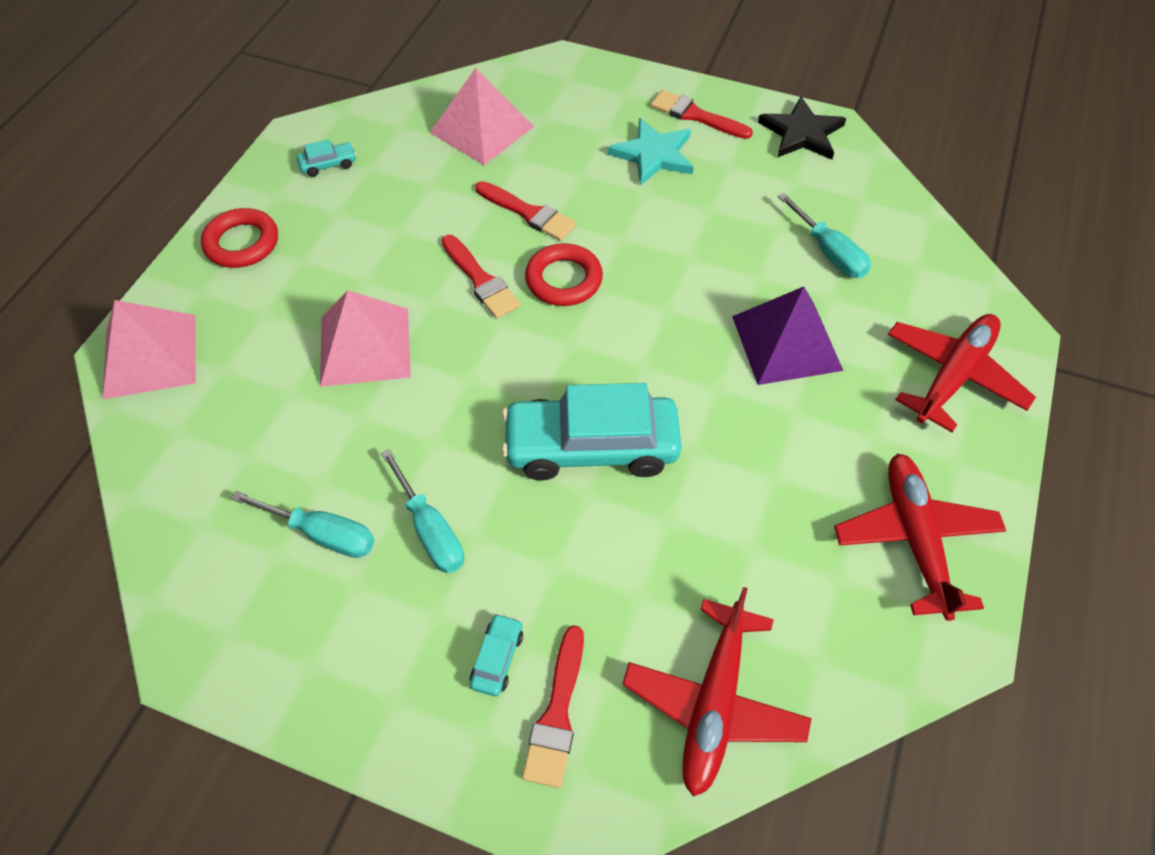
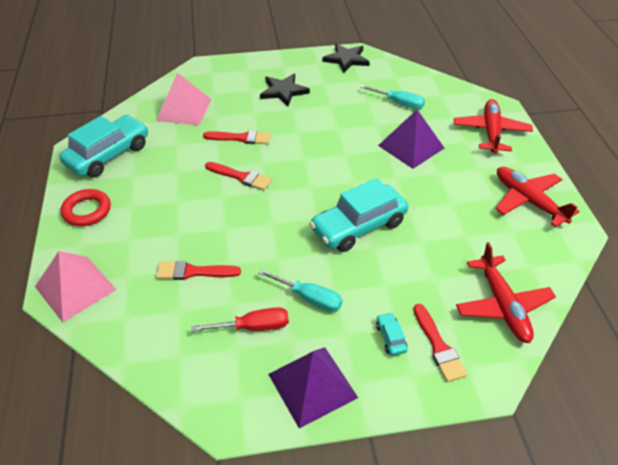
camera: 30 degrees left, 10 degrees down
(322, 534) = (253, 327): turquoise screwdriver -> red screwdriver
(328, 164) = (108, 155): turquoise car -> turquoise car, size x2.46
(333, 670) = (312, 385): none -> purple pyramid
(365, 346) = (203, 231): pink pyramid -> none
(564, 279) = (284, 160): red ring -> none
(653, 155) = (283, 91): turquoise star -> black star
(696, 116) = (290, 68): red brush -> red brush (193, 272)

